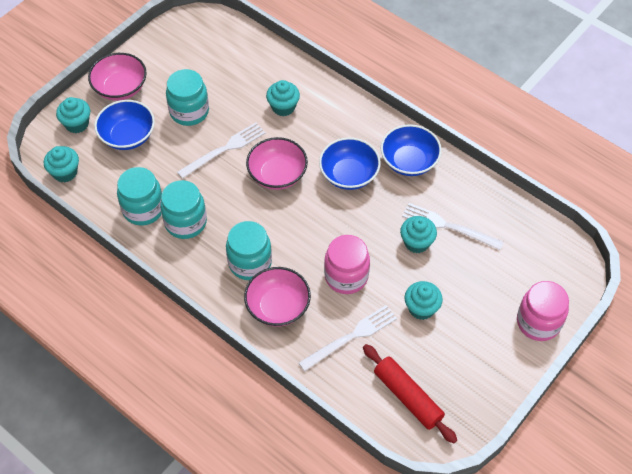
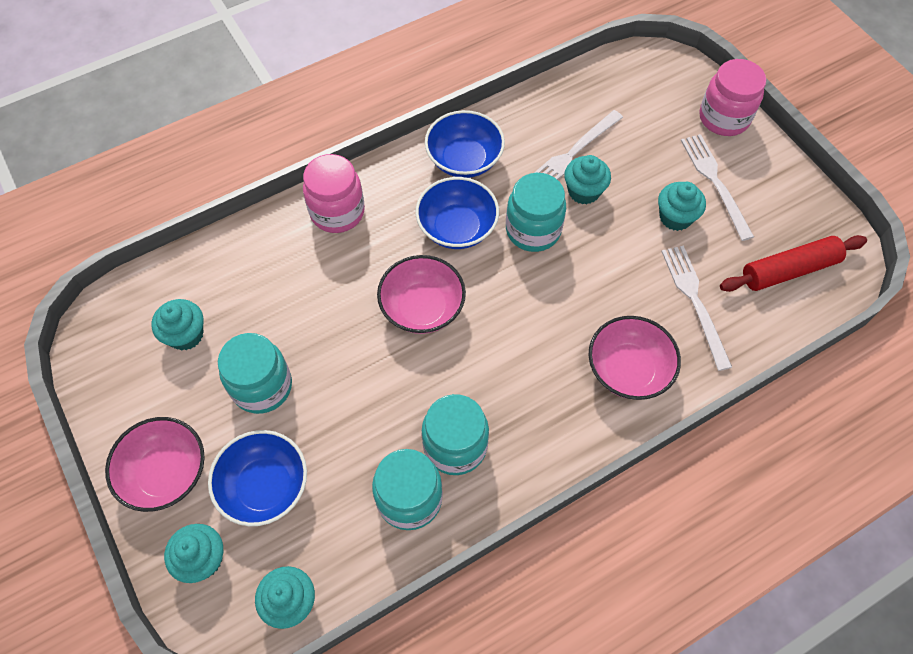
camera: 70 degrees left, 5 degrees up
(224, 149) = (351, 360): white fork -> white fork (715, 182)
(250, 263) = (551, 383): turquoise jar -> turquoise jar (533, 230)
(283, 107) = (314, 266): turquoise cupcake -> turquoise cupcake (186, 335)
(346, 276) = (607, 279): pink jar -> pink jar (337, 212)

